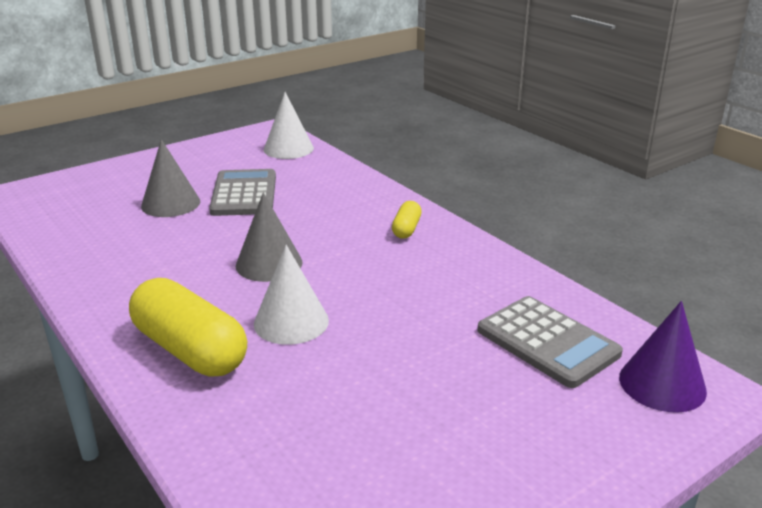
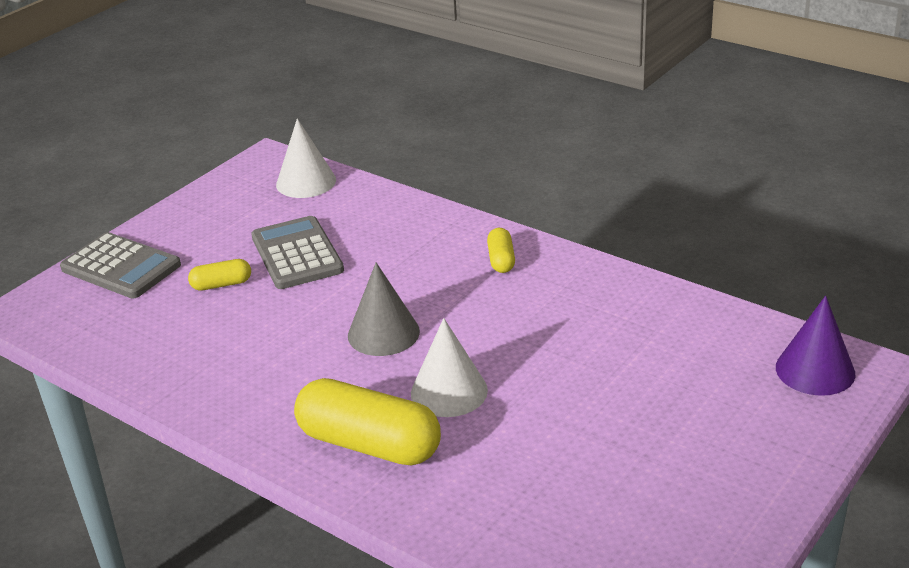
camera: 15 degrees left, 5 degrees up
(170, 203) = (221, 284): grey cone -> yellow capsule
(547, 342) = (700, 354): grey calculator -> grey calculator (121, 267)

